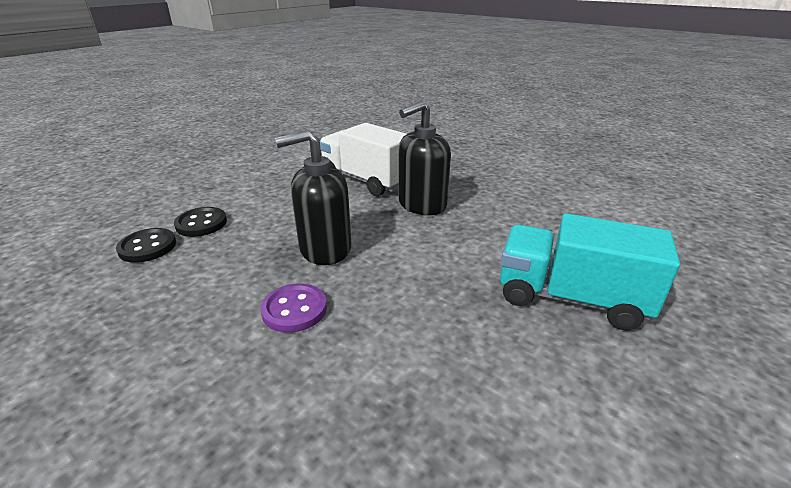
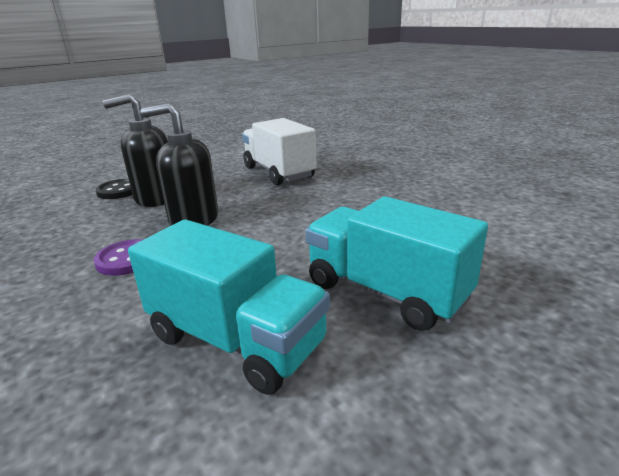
camera: 20 degrees right, 5 degrees down
(147, 247) = (67, 202): black button -> none
(421, 205) = (311, 196): black soap dispenser -> black soap dispenser (156, 198)
(486, 375) = (236, 340): none -> turquoise truck

